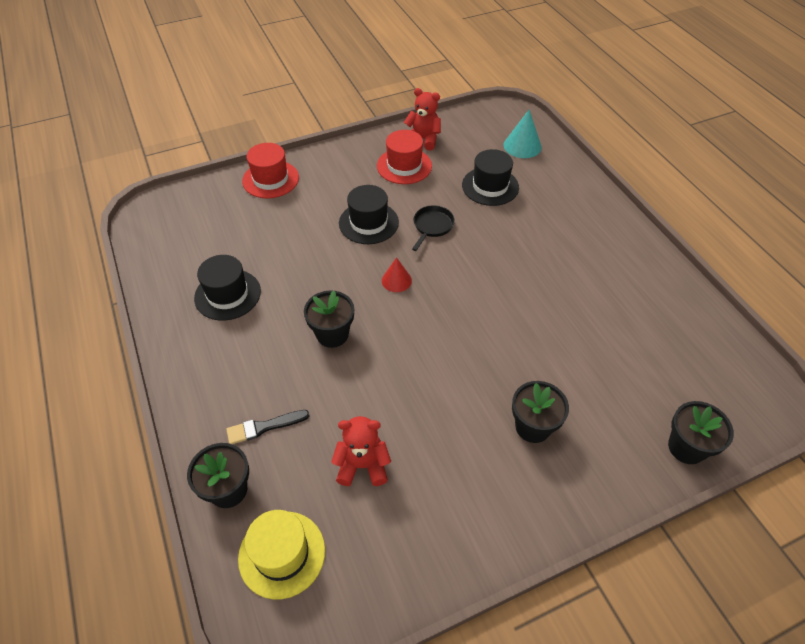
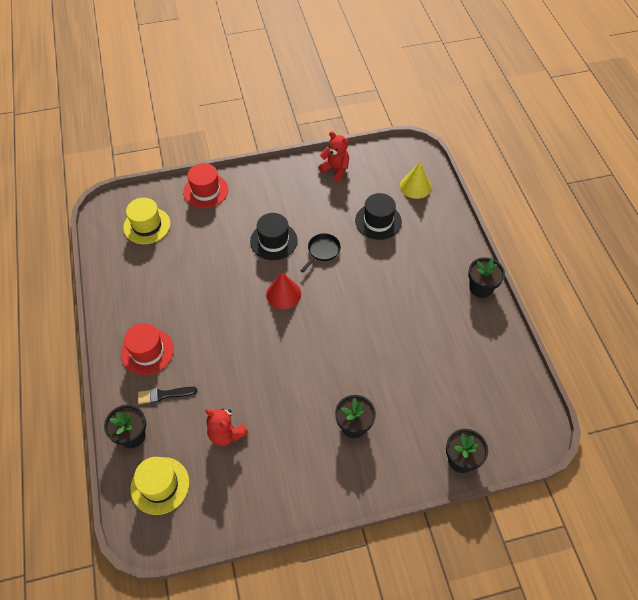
camera: 10 degrees right, 5 degrees up
(202, 226) = (147, 225): none -> yellow hat
(227, 294) = (156, 287): black hat -> none
(332, 334) = (226, 331): black flower pot -> black flower pot (481, 288)
(362, 465) = (226, 434): red teddy bear -> red teddy bear turned 150 degrees counterclockwise
(396, 280) = (283, 294): red cone -> red cone, size x1.50
(404, 166) = (313, 192): red hat -> red hat (147, 351)
(522, 146) = (415, 186): turquoise cone -> yellow cone

